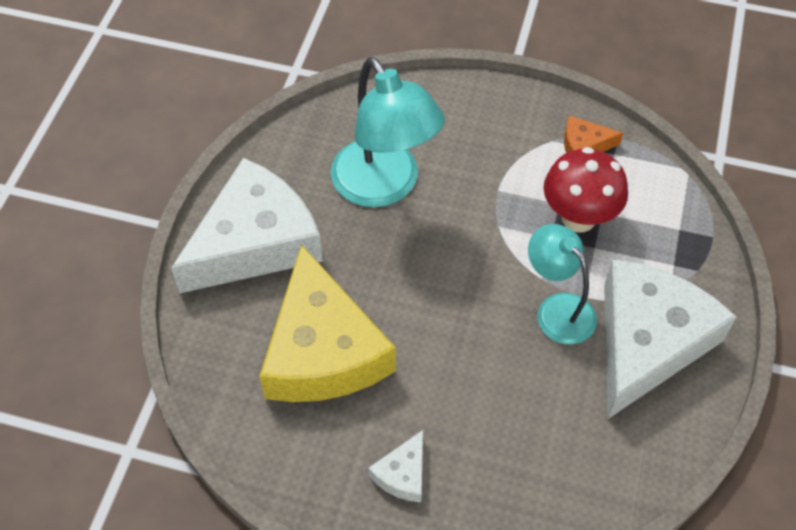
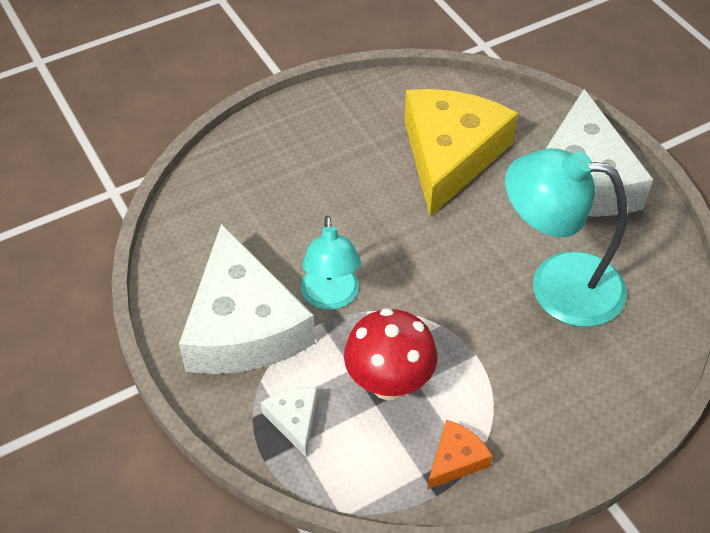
camera: 135 degrees right, 5 degrees down
(322, 350) = (450, 155): yellow cheese -> yellow cheese turned 75 degrees clockwise
(402, 474) = (322, 133): white cheese -> white cheese (294, 420)
(557, 309) = (331, 297): turquoise lamp -> turquoise lamp turned 75 degrees clockwise

